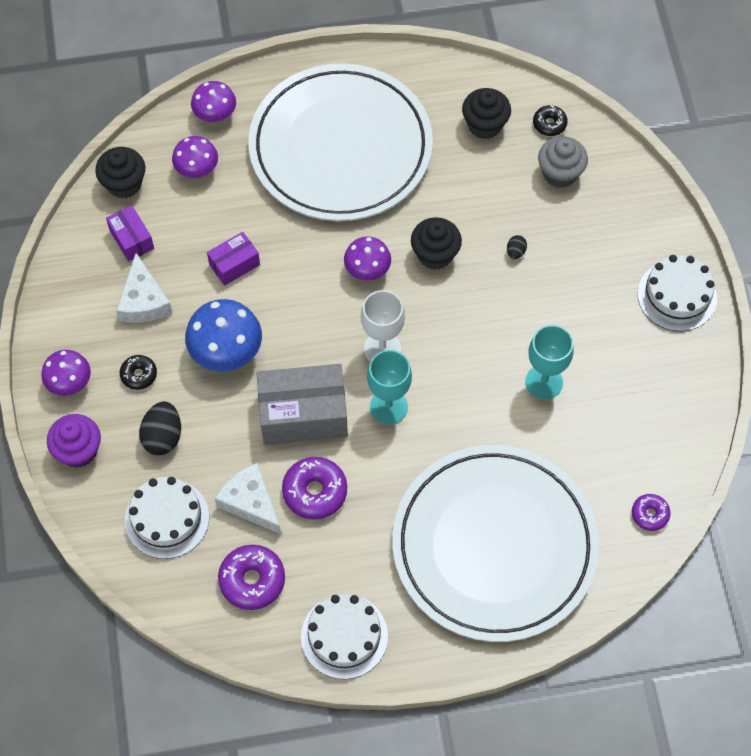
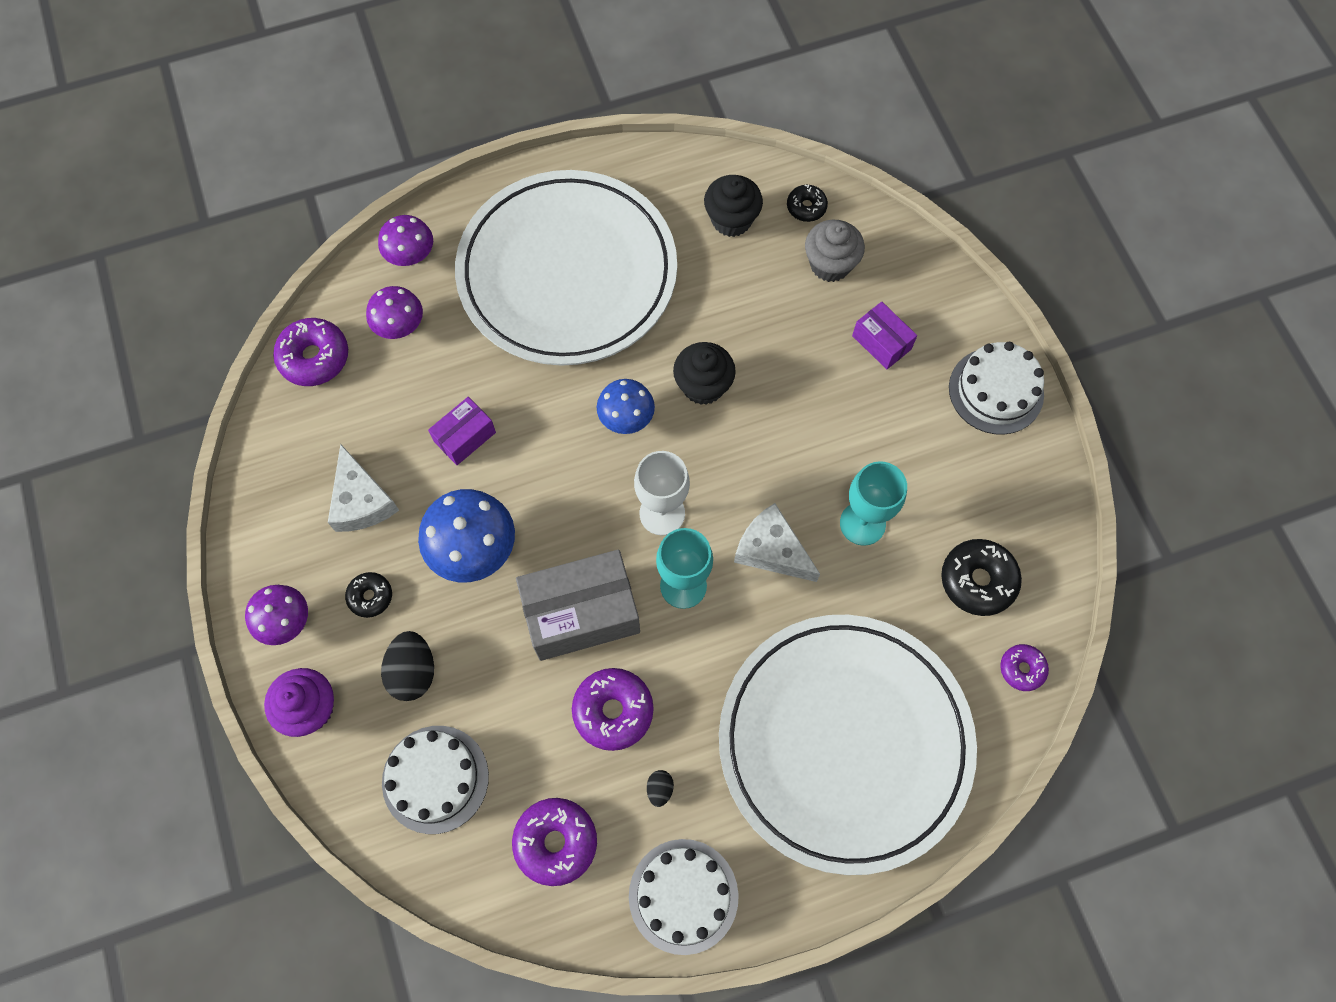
camera: 10 degrees left, 5 degrees up
(124, 184) = (314, 357): black cupcake -> purple donut
(132, 239) = (334, 425): purple box -> purple box (881, 342)
(250, 502) = (536, 739): white cheese -> white cheese (771, 550)
(367, 270) = (626, 418): purple mushroom -> blue mushroom
(515, 252) = (797, 367): black egg -> black egg (660, 789)
(628, 441) = (977, 580): none -> black donut

